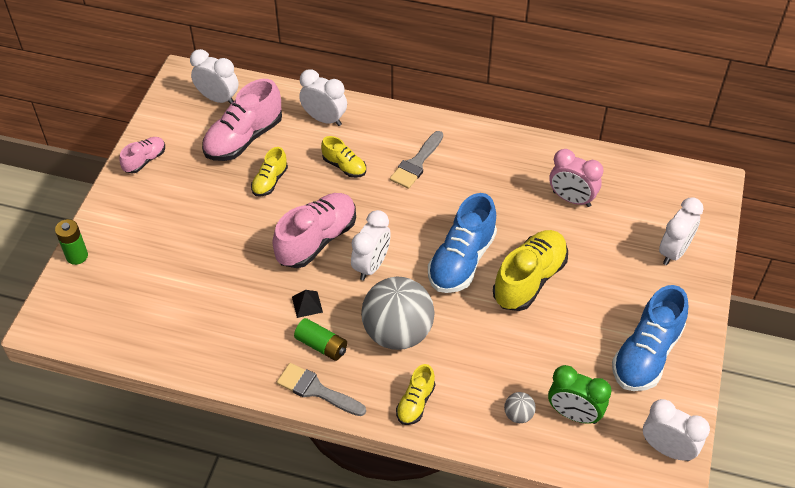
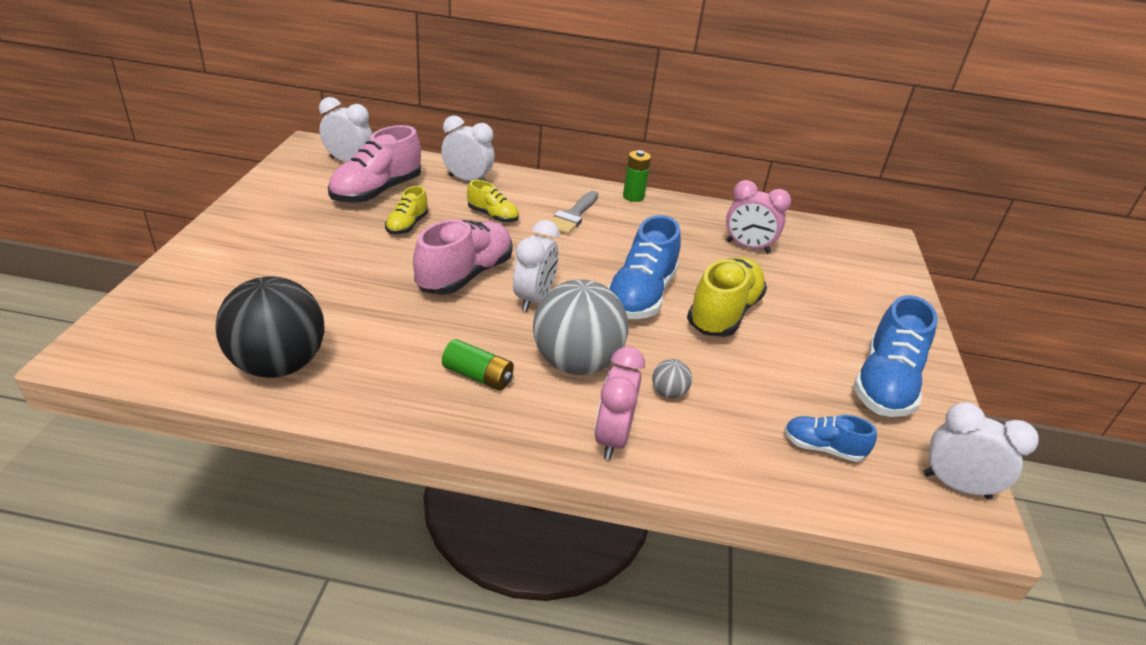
camera: 10 degrees left, 15 degrees down
(77, 256) = (152, 285): green battery -> green battery (633, 196)
(145, 160) = (257, 205): pink shoe -> none
(177, 335) = (278, 365): none -> black ball
(307, 304) = (456, 334): black pyramid -> none
(316, 390) = (474, 425): grey brush -> none
(415, 403) = (612, 438): yellow shoe -> pink clock
(518, 415) = (752, 450): grey ball -> grey ball (668, 393)
(574, 414) = (822, 448): green clock -> blue shoe
(674, 251) = (873, 291): white clock -> none

